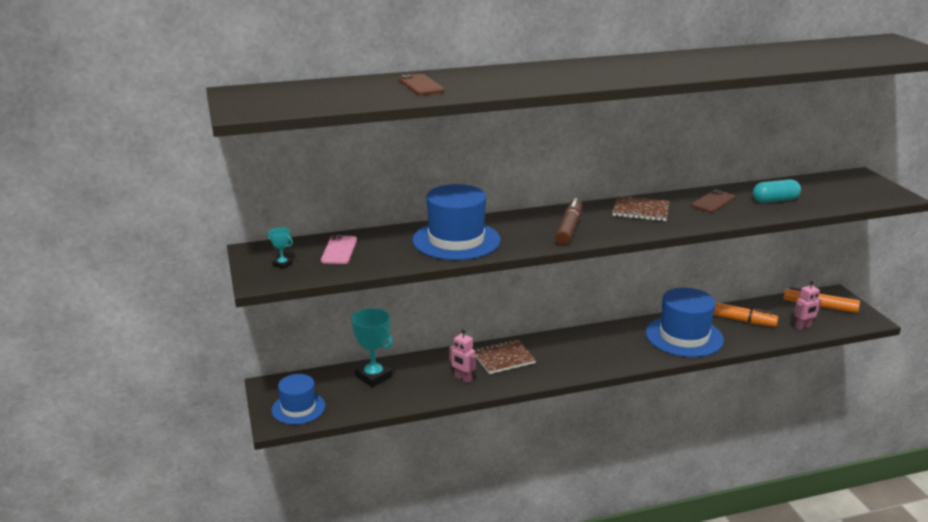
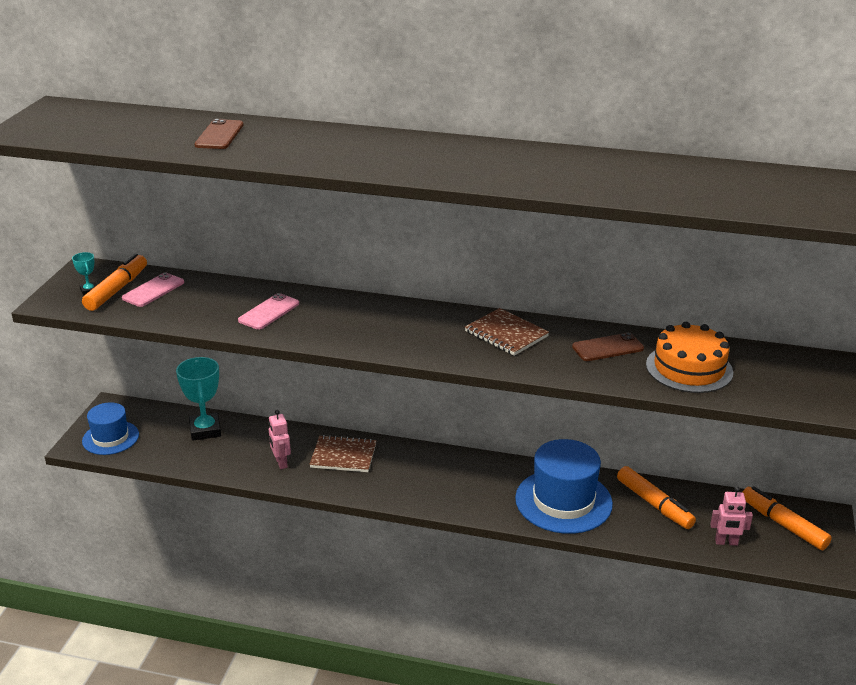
camera: 30 degrees right, 5 degrees up
(306, 257) = (117, 290): none -> orange marker
(456, 240) = (269, 312): blue hat -> pink phone
(569, 228) = (397, 332): brown marker -> none
(775, 200) = (689, 368): turquoise capsule -> orange cake

